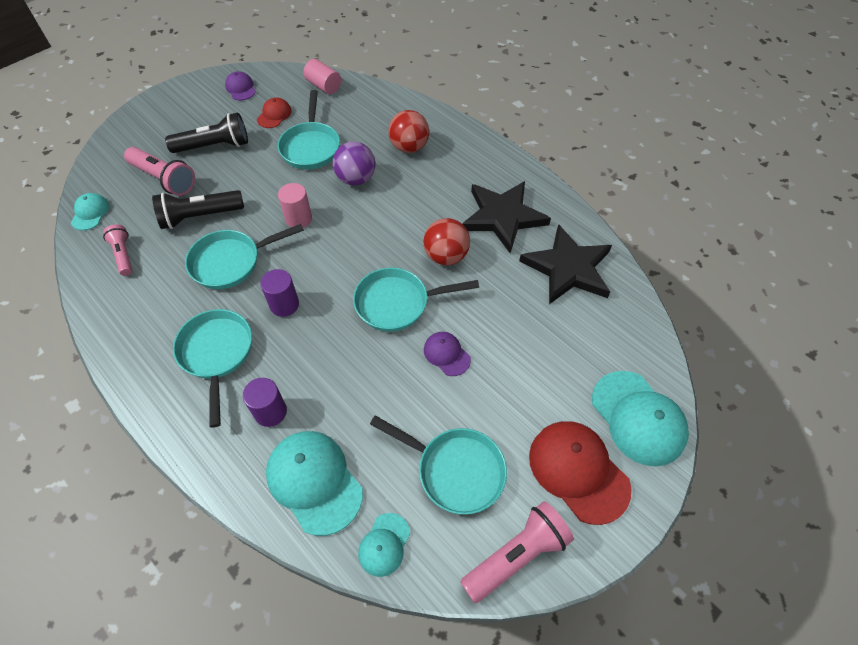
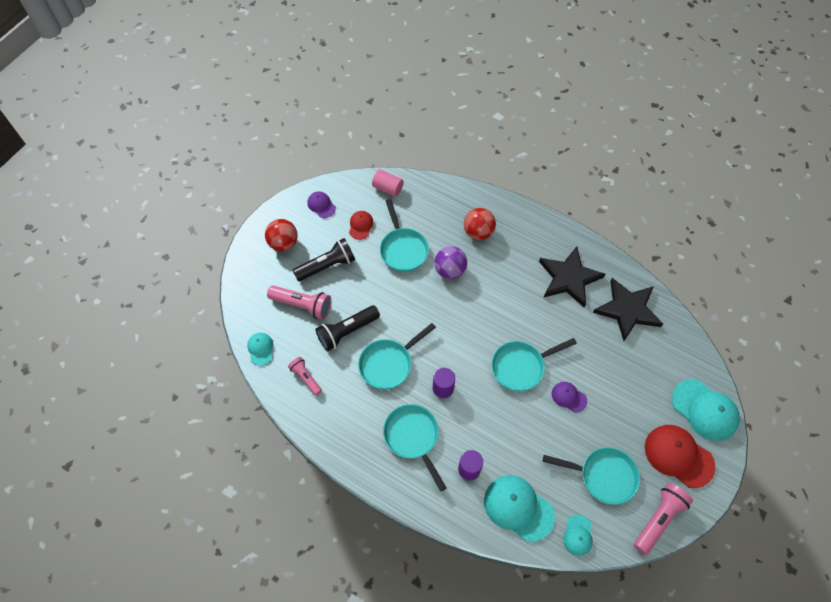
camera: 15 degrees left, 5 degrees up
(299, 219) = (422, 315): pink cylinder -> none
(446, 256) = (540, 321): red ball -> red ball (283, 243)

